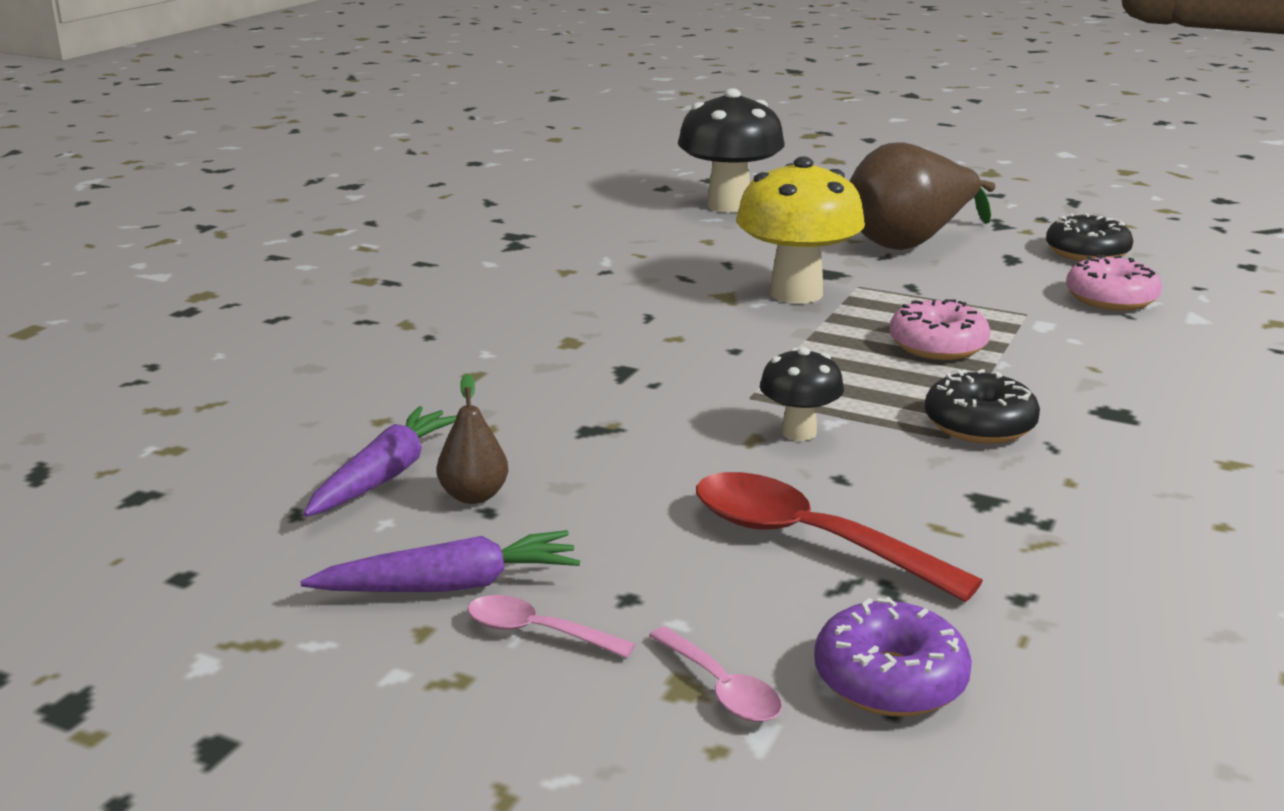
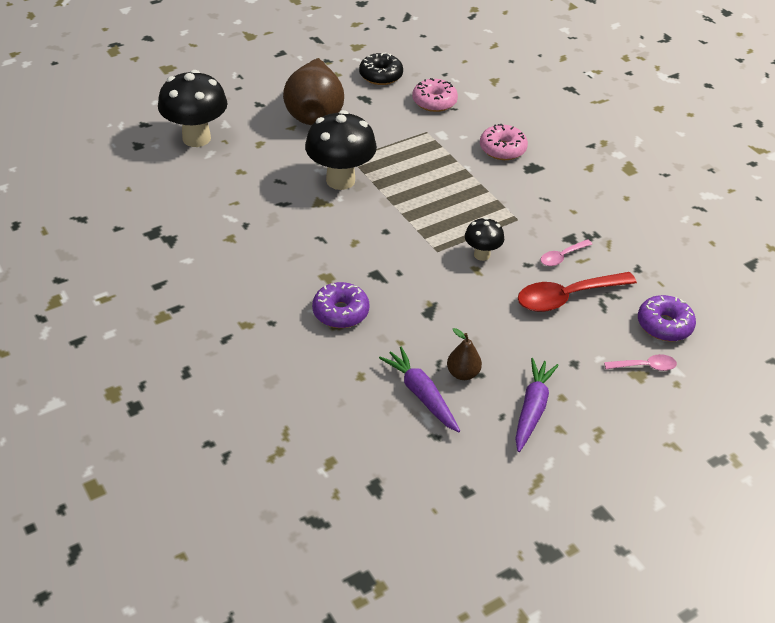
camera: 60 degrees left, 20 degrees up
(506, 370) = (340, 312): none -> purple donut
(537, 632) = (581, 397): pink spoon -> pink spoon (562, 257)
(796, 294) = (340, 180): yellow mushroom -> black mushroom
(937, 346) = (436, 173): pink donut -> pink donut (502, 149)
(979, 425) = (515, 205): black donut -> none

